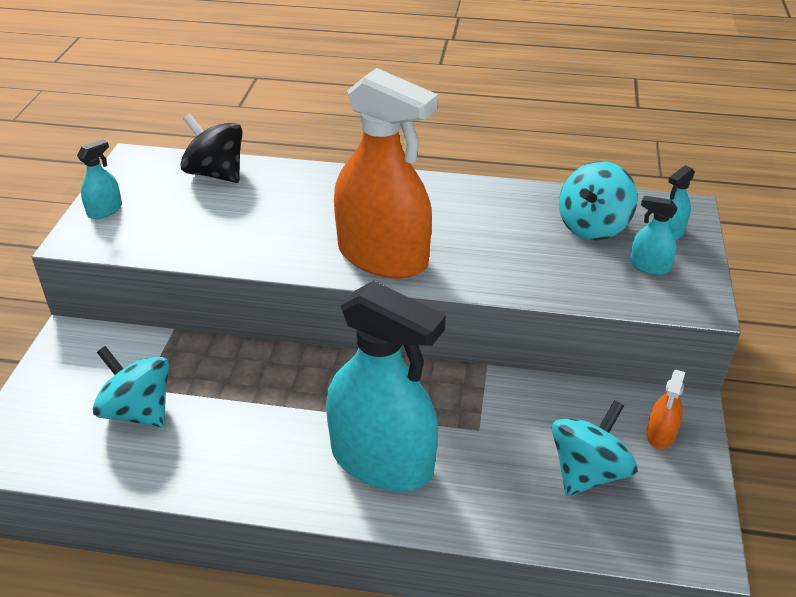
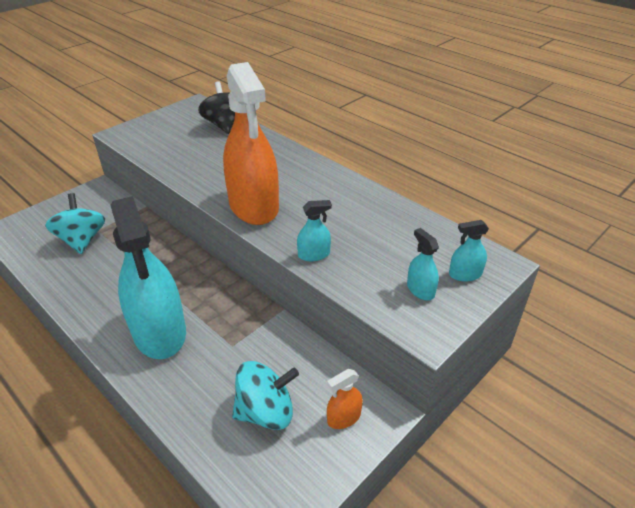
camera: 35 degrees right, 0 degrees up
(105, 210) = (149, 124): turquoise spray bottle -> turquoise spray bottle (314, 254)
(593, 226) = (412, 245): turquoise spinning top -> none

